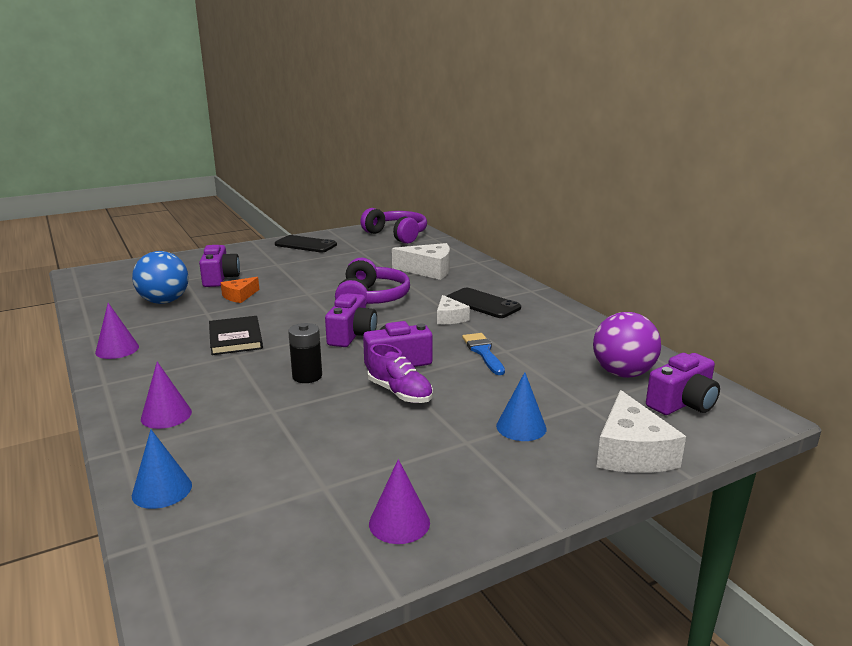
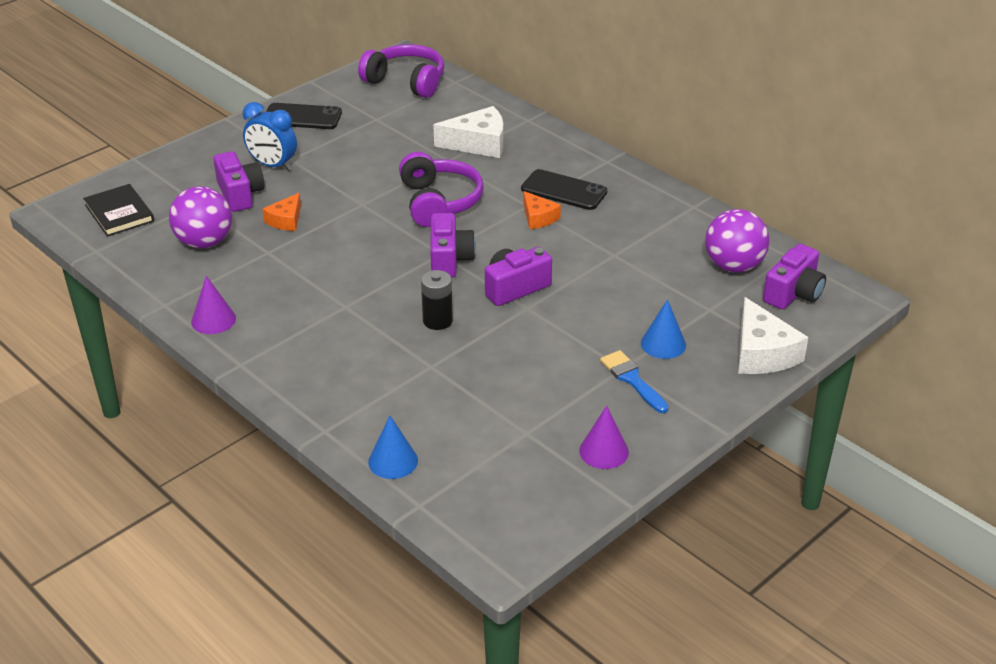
camera: 15 degrees left, 15 degrees up
(164, 301) = (204, 242): blue ball -> purple ball
(166, 415) = (334, 389): purple cone -> none
(235, 338) = (329, 284): black book -> black book (119, 213)
(260, 266) = (273, 165): none -> blue clock
(400, 393) = (538, 325): purple shoe -> none
(449, 318) = (538, 217): white cheese -> orange cheese
(483, 352) = (593, 261): blue brush -> blue brush (632, 380)

